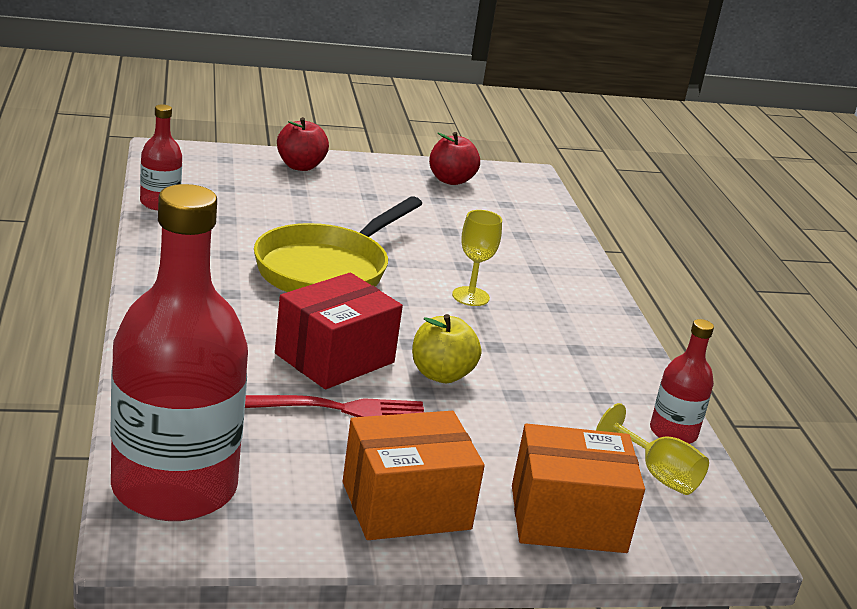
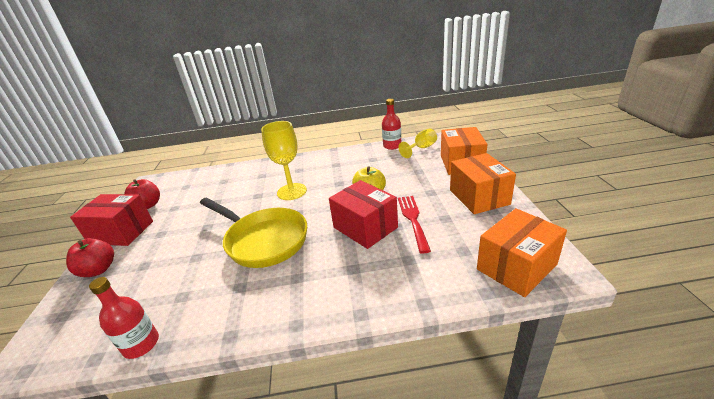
camera: 80 degrees left, 5 degrees up
(174, 487) = (516, 267): red bottle -> orange box
(381, 170) = (121, 232): none -> red box
(470, 296) = (292, 191): yellow goblet -> yellow goblet, size x1.56

